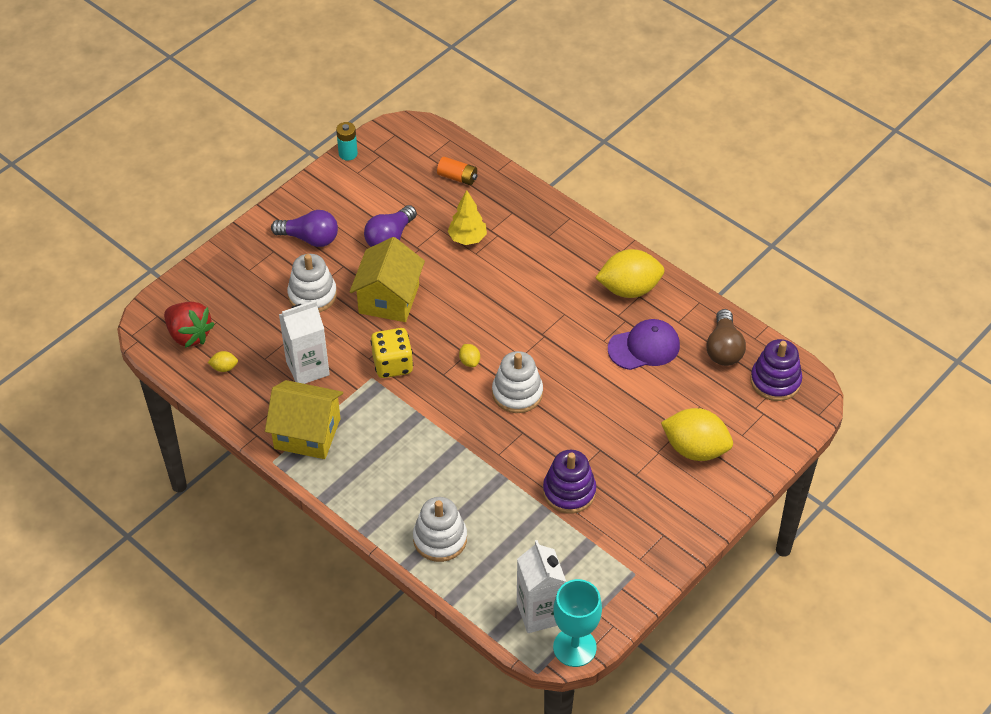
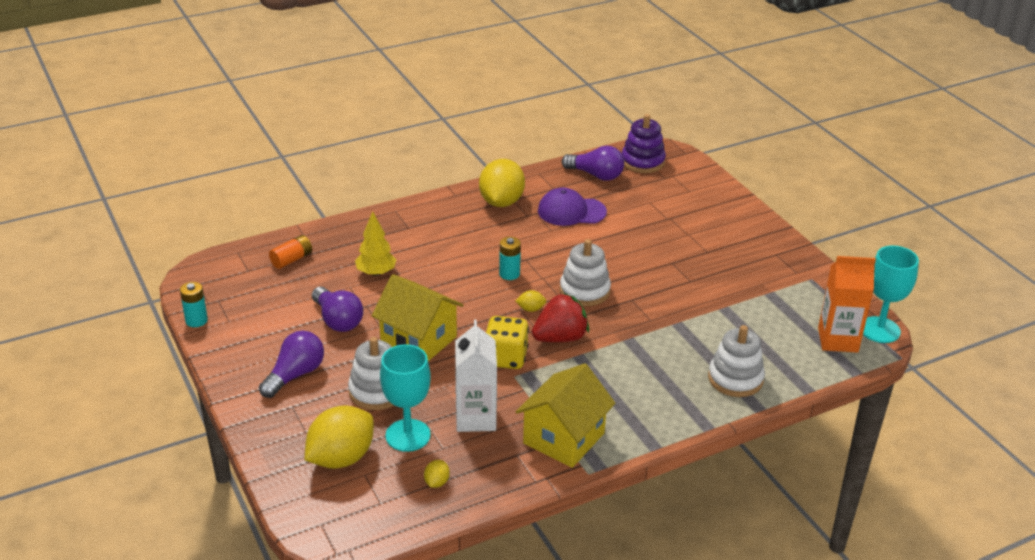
camera: 70 degrees left, 15 degrees down
(189, 335) = (369, 501): red strawberry -> red strawberry (560, 338)
(269, 332) = (408, 435): none -> turquoise goblet
(514, 330) = (509, 274): none -> turquoise battery
(539, 613) = (838, 340): white carton -> orange carton
(569, 491) = (711, 290): purple stacking toy -> none
(644, 347) = (571, 211): purple cap -> purple cap turned 90 degrees counterclockwise
(695, 449) = (694, 216): yellow lemon -> yellow lemon (341, 458)
(724, 348) = (596, 175): brown light bulb -> purple light bulb

